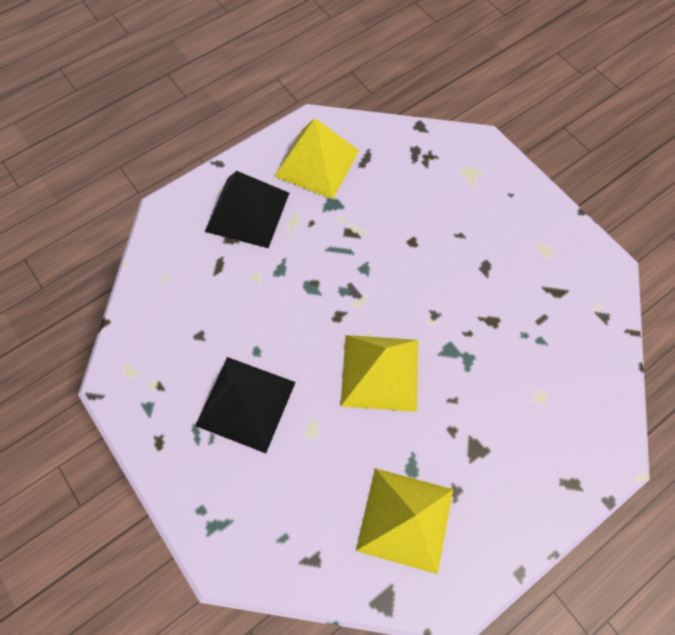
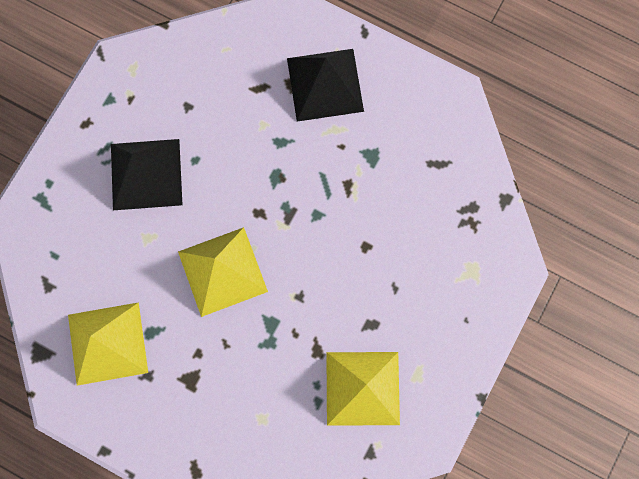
camera: 65 degrees right, 10 degrees up
(317, 163) = (409, 121): yellow pyramid -> yellow pyramid (362, 388)

